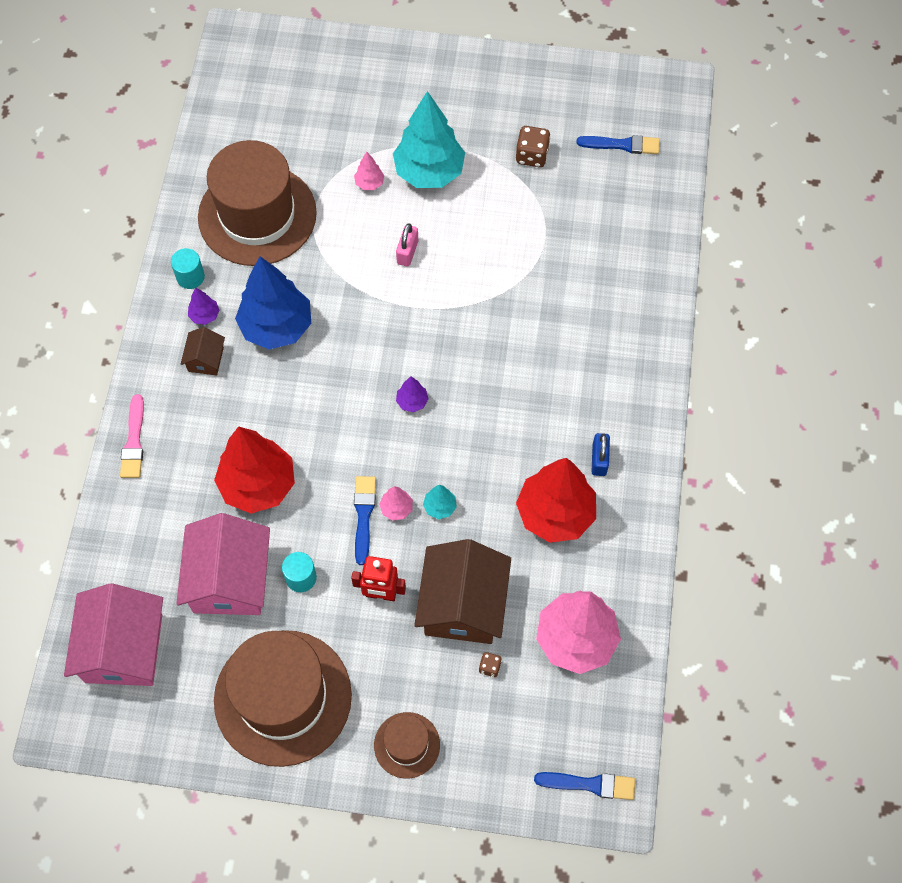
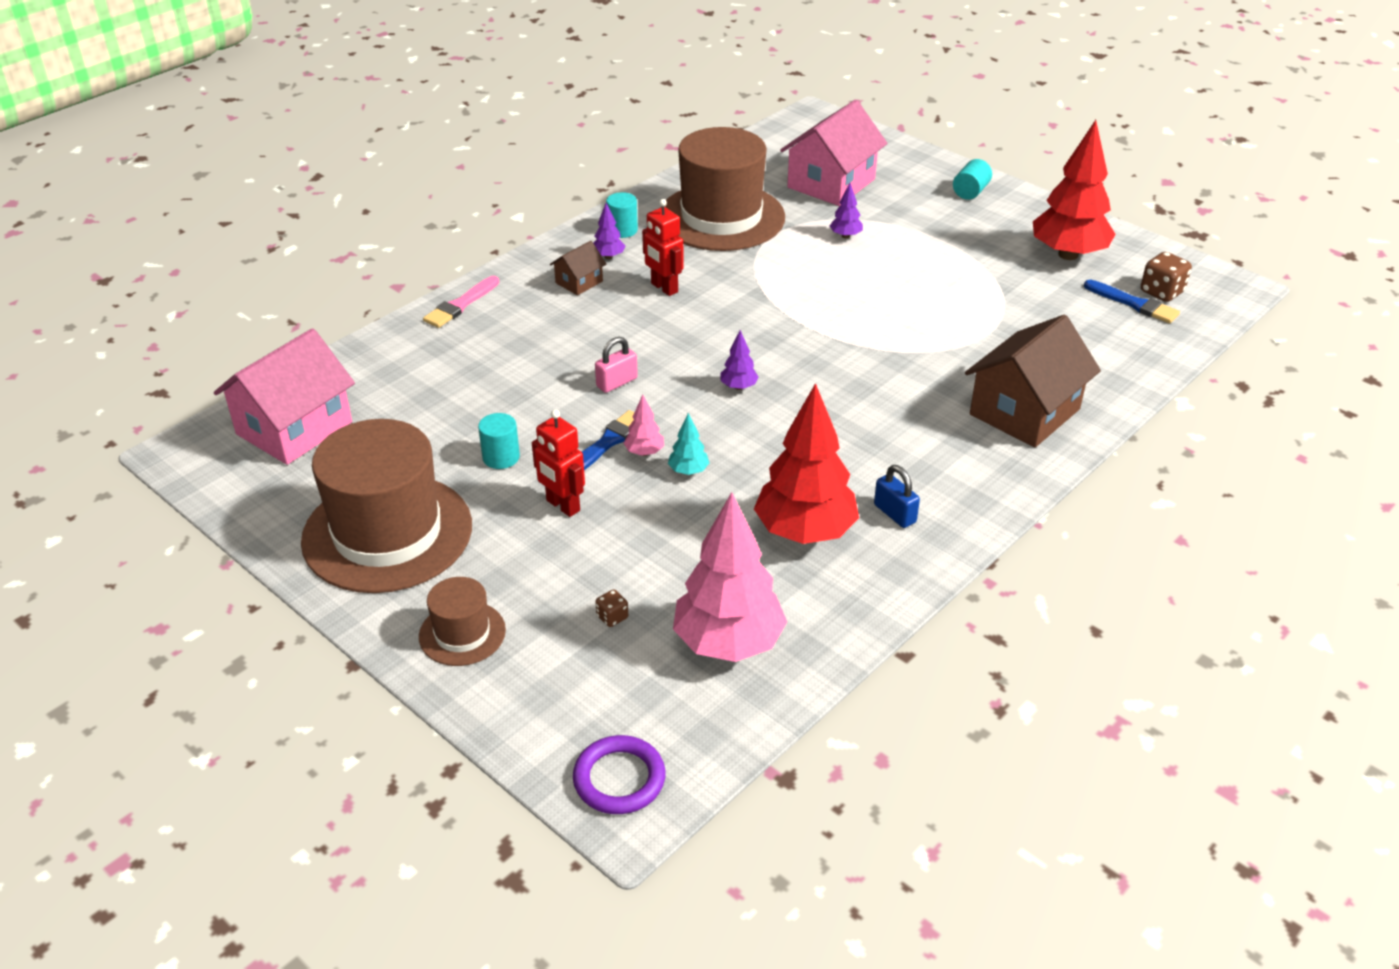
camera: 35 degrees right, 25 degrees down
(230, 579) = (437, 428): pink house -> pink house (831, 183)
(258, 485) = (534, 378): red tree -> red tree (1068, 254)
(277, 327) = (664, 288): blue tree -> red robot
(369, 183) = (845, 236): pink tree -> purple tree
(407, 252) = (837, 290): pink padlock -> pink padlock (617, 382)
(427, 73) = (970, 192): none -> turquoise cylinder
(429, 172) = (911, 250): turquoise tree -> none
(463, 605) = (635, 554): brown house -> brown house (1024, 412)
(532, 156) = (1027, 276): brown dice -> brown dice (1161, 292)
(589, 784) = (619, 779): blue brush -> purple ring
(599, 460) = (894, 513): blue padlock -> blue padlock turned 75 degrees counterclockwise

